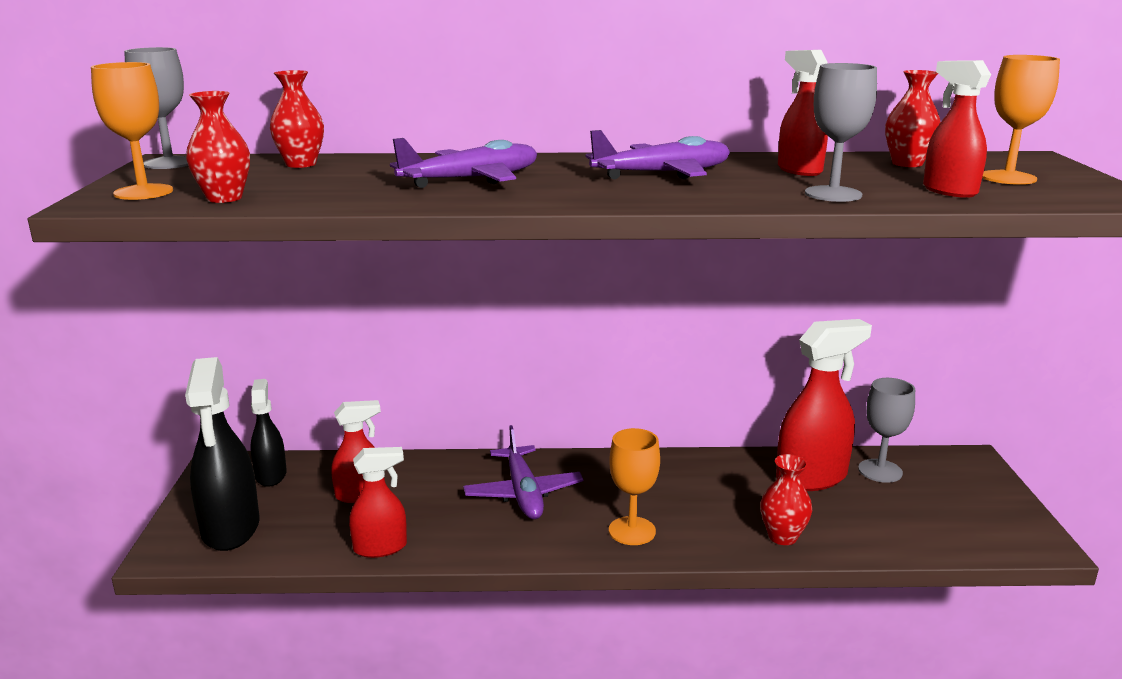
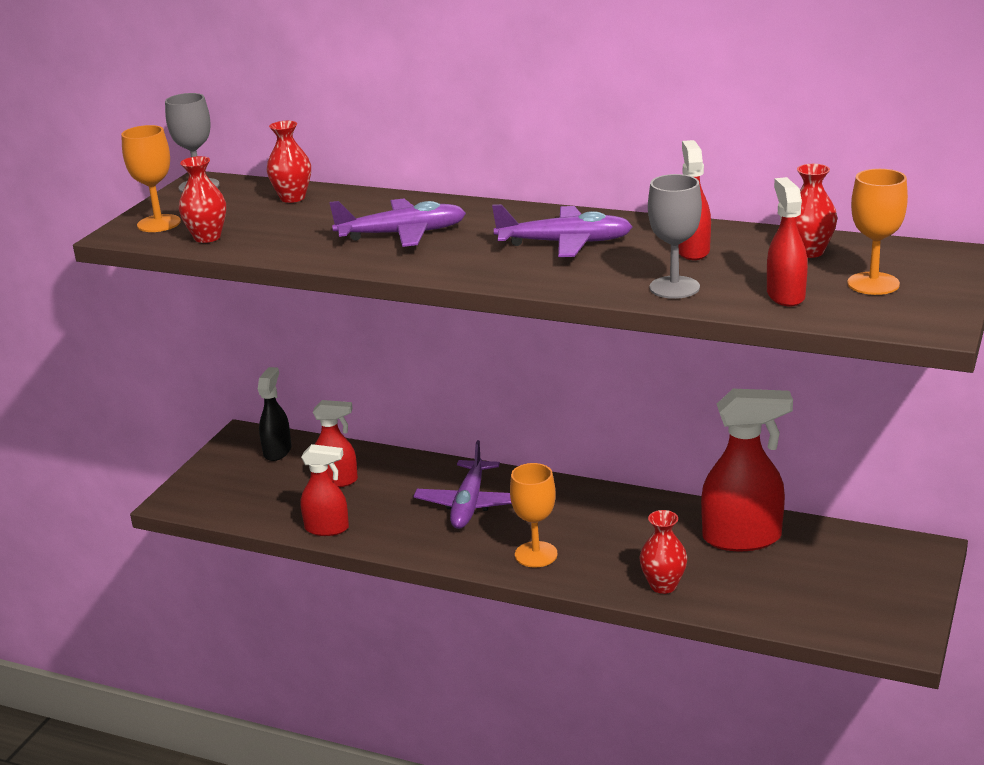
camera: 25 degrees right, 5 degrees up
(230, 529) = (226, 491): black spray bottle -> none
(880, 471) = (817, 544): grey goblet -> none

